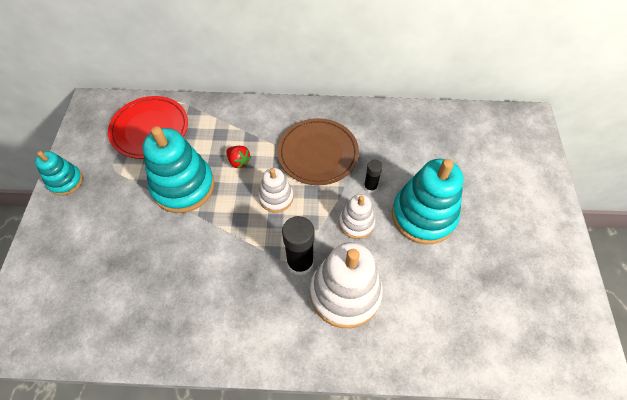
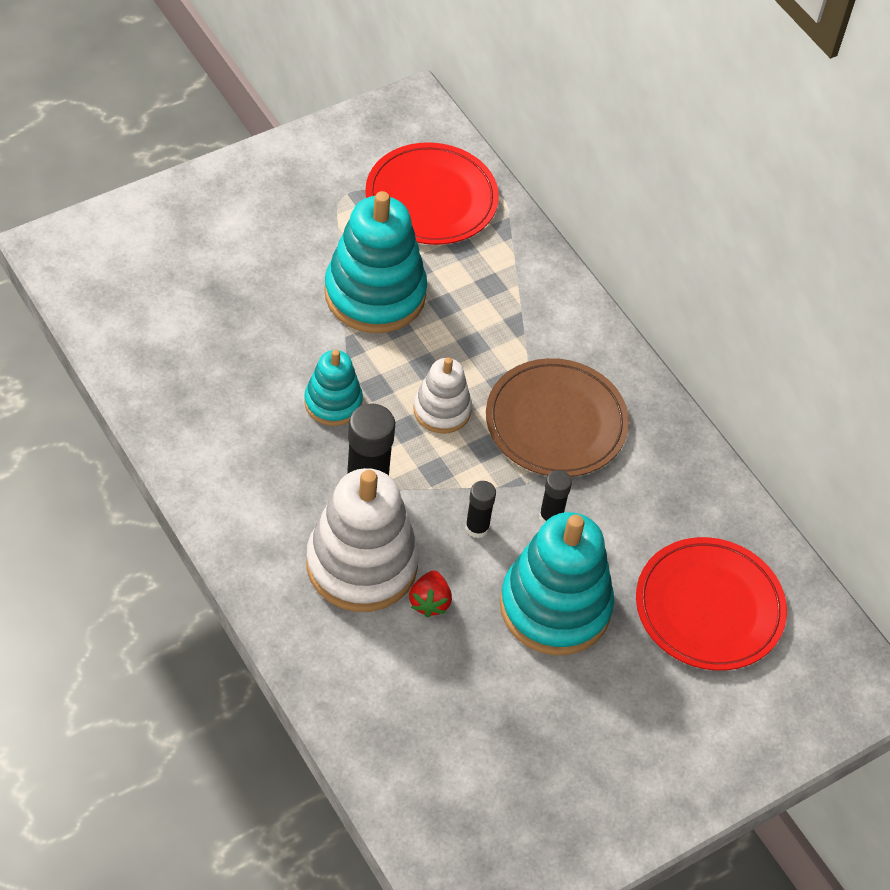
camera: 50 degrees right, 5 degrees down
(65, 181) = (281, 163): turquoise stacking toy -> turquoise stacking toy (333, 402)
(239, 161) = (464, 334): red strawberry -> red strawberry (429, 602)
(356, 223) = (477, 528): white stacking toy -> black glue stick
(458, 153) = (709, 607): none -> red plate

